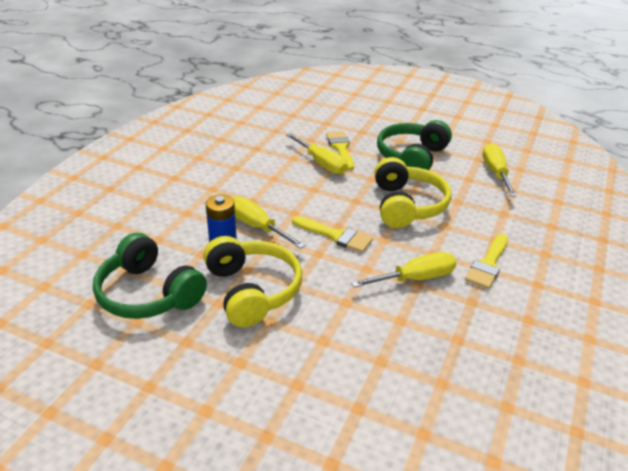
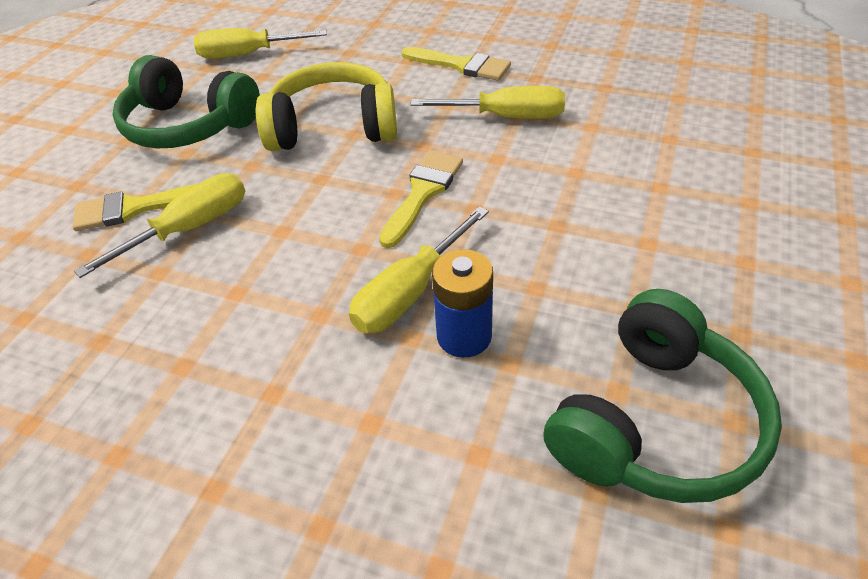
camera: 90 degrees left, 10 degrees up
(252, 290) = (588, 271): yellow headphones -> none
(415, 278) = (506, 117): yellow screwdriver -> yellow screwdriver turned 120 degrees clockwise

